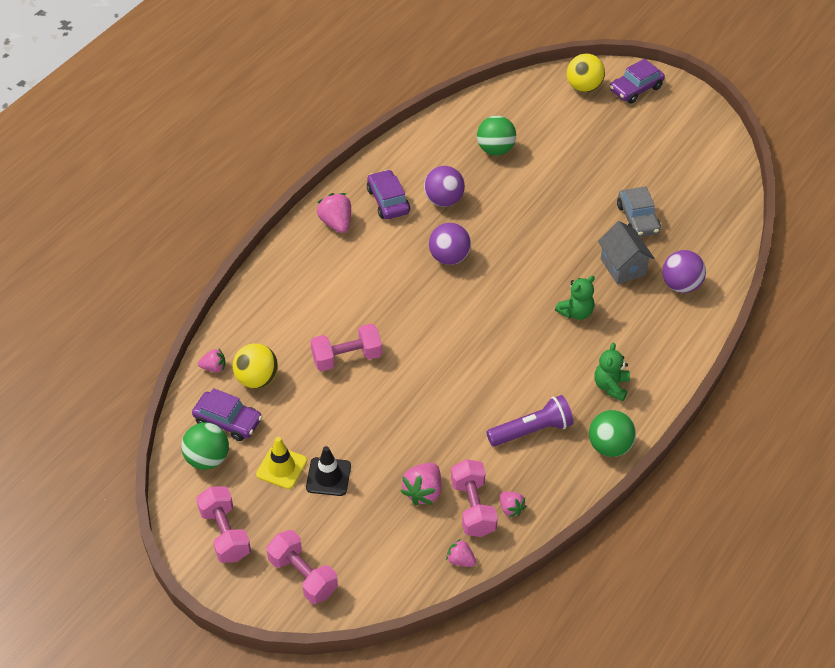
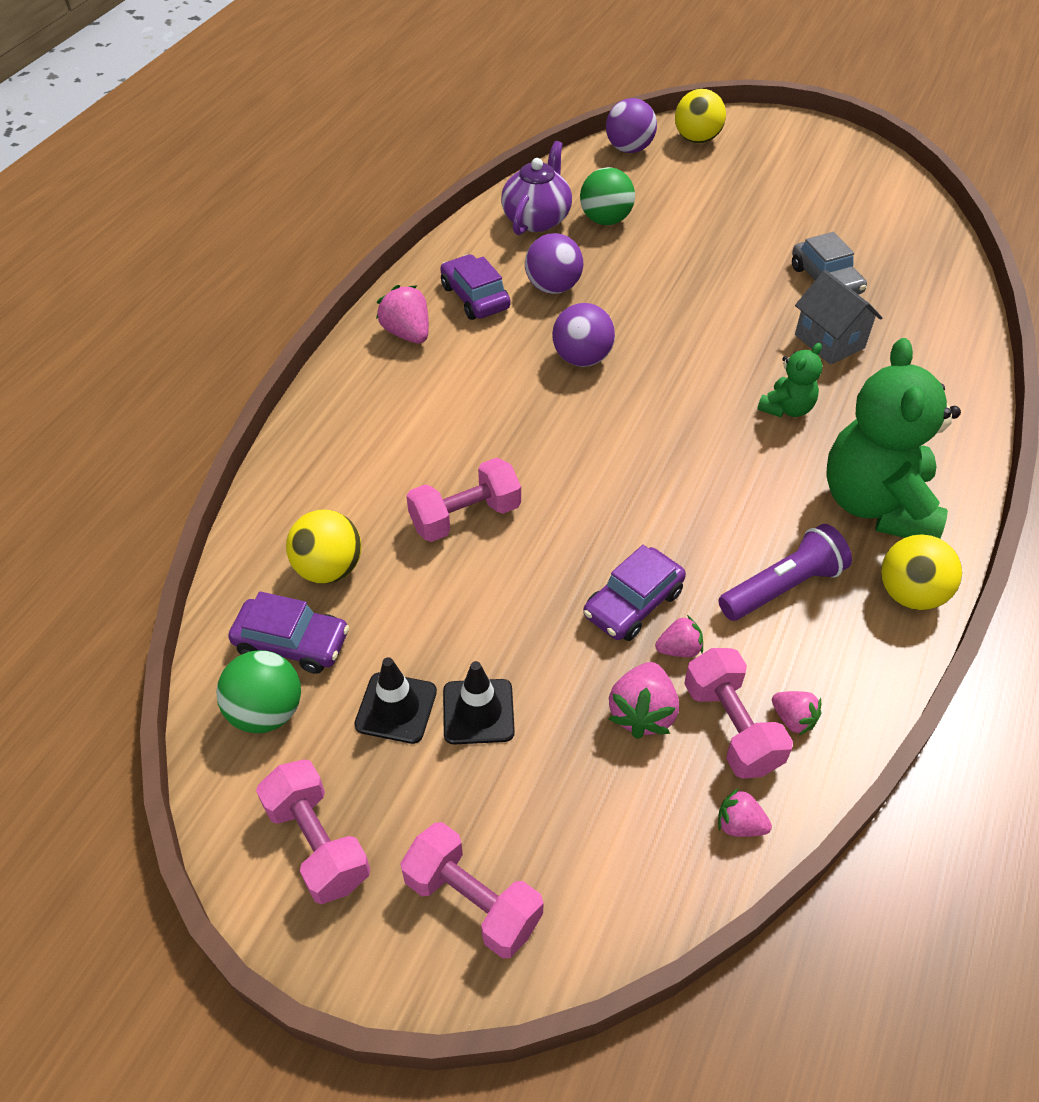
camera: 10 degrees left, 0 degrees up
(214, 367) = (256, 560): pink strawberry -> pink strawberry (679, 649)
(281, 467) = (396, 708): yellow traffic cone -> black traffic cone
(446, 143) = (537, 219): none -> purple teapot
(609, 446) = (910, 594): green ball -> yellow ball
(611, 386) = (876, 504): green teddy bear -> green teddy bear, size x2.14
(636, 89) = (763, 135): purple car -> purple car (633, 603)
(681, 285) = (918, 355): purple ball -> purple ball (629, 149)

